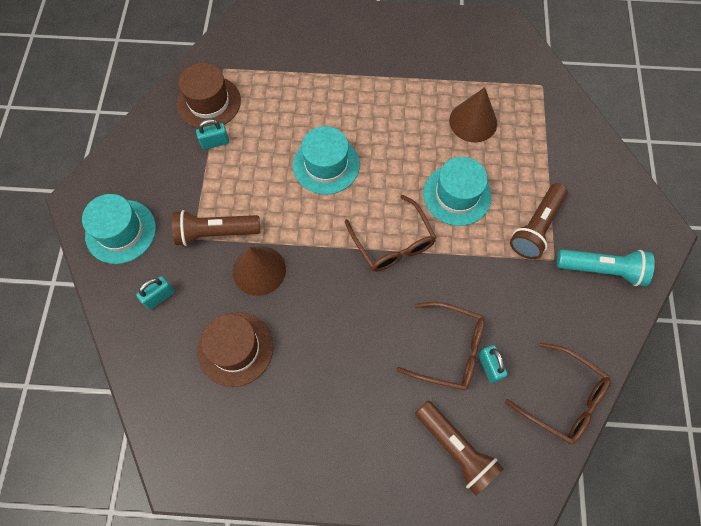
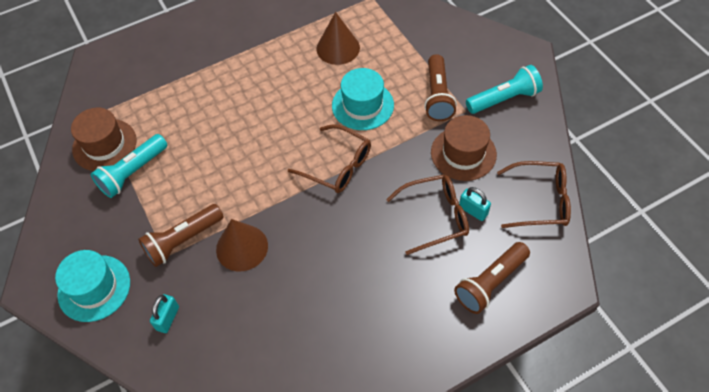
camera: 30 degrees left, 10 degrees down
(215, 142) = (132, 172): turquoise padlock -> turquoise flashlight
(235, 349) = (264, 318): brown hat -> brown hat (463, 153)
(326, 165) = (242, 139): turquoise hat -> none
(455, 449) = (490, 283): brown flashlight -> brown flashlight turned 120 degrees clockwise

